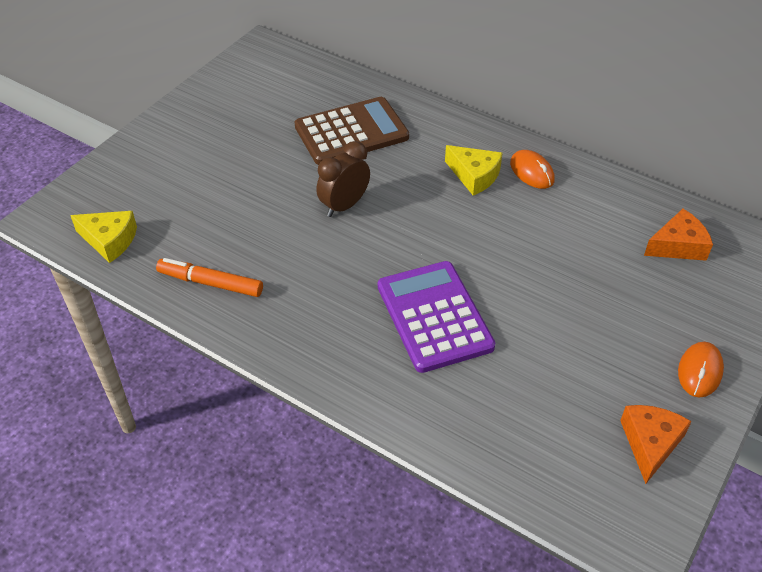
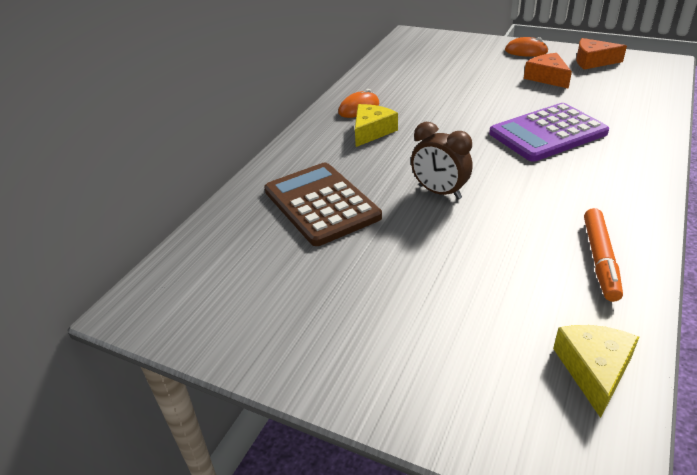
camera: 95 degrees left, 10 degrees down
(678, 245) = (420, 59): orange cheese -> orange cheese (547, 78)

